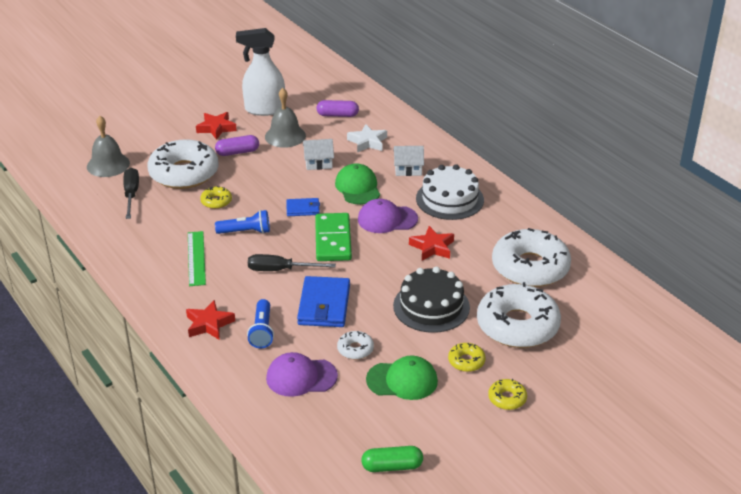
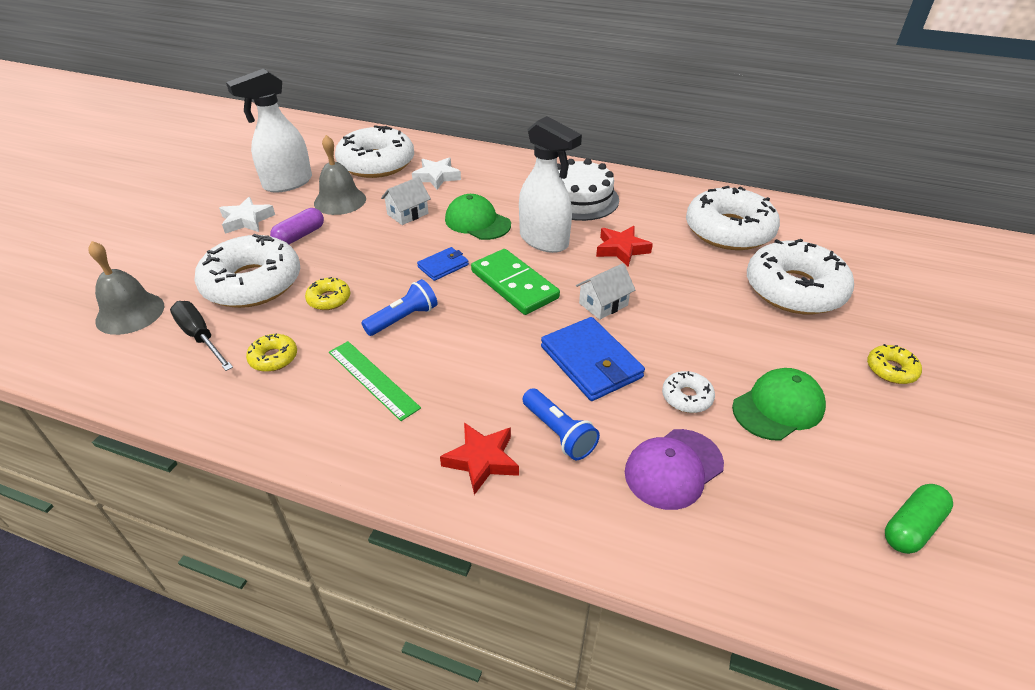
camera: 35 degrees left, 5 degrees up
(216, 128) = (247, 220): red star -> white star
(280, 270) = (494, 344): black screwdriver -> none
(337, 115) = (376, 163): purple capsule -> white donut
(387, 219) = (544, 241): purple cap -> white spray bottle
(408, 169) = (507, 187): white house -> white house (603, 304)
(431, 306) = (697, 309): black cake -> none
(466, 361) = (804, 350): yellow donut -> yellow donut (273, 358)

